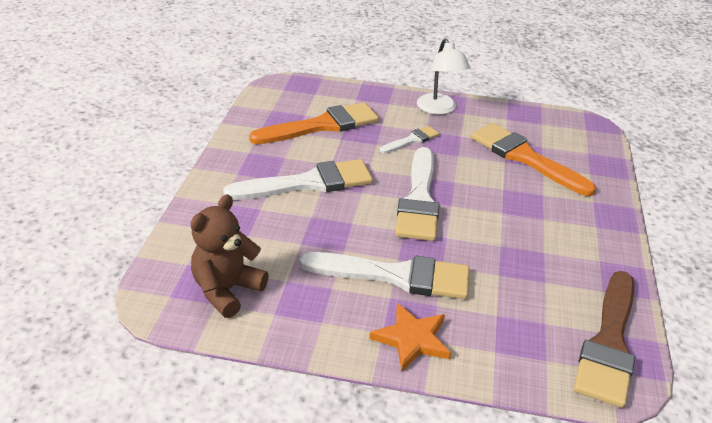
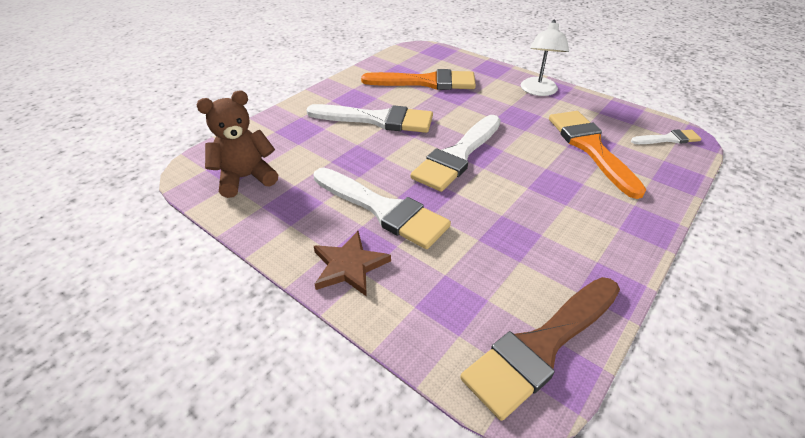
camera: 30 degrees right, 5 degrees up
(412, 140) = (492, 109): white brush -> white brush (668, 139)
(412, 339) = (349, 266): orange star -> brown star

